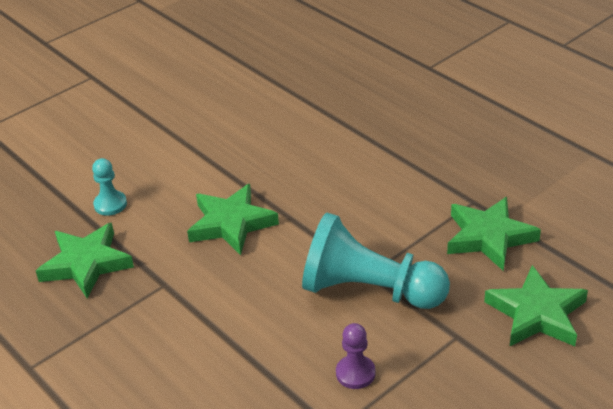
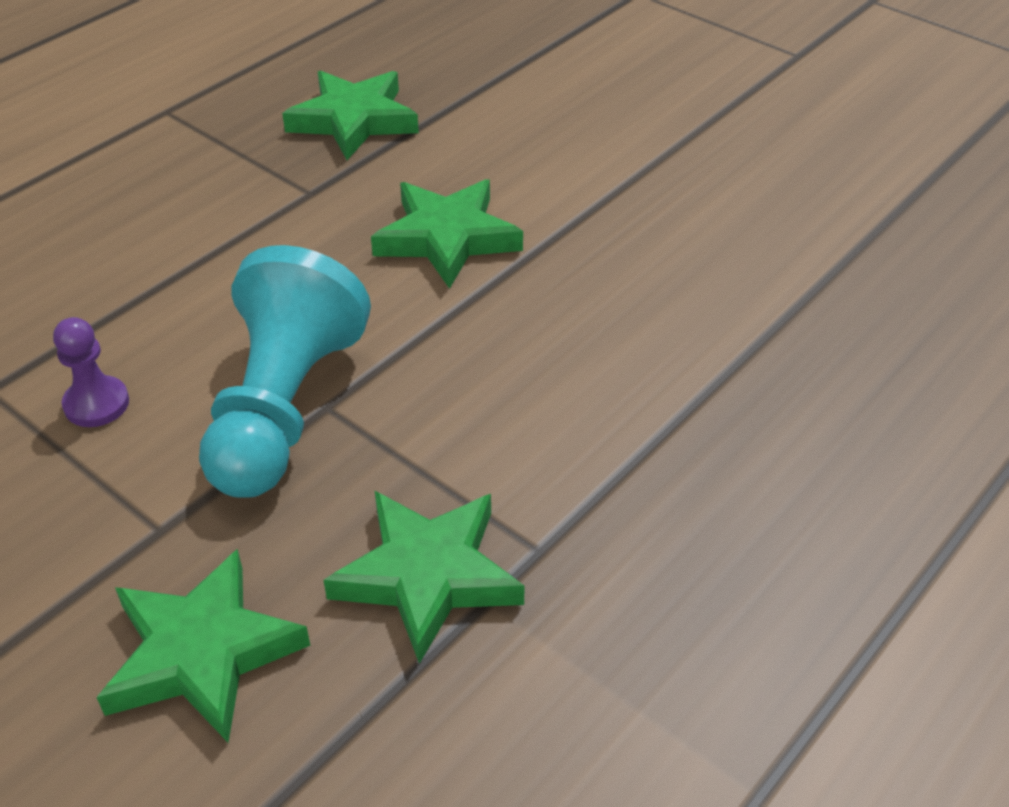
camera: 80 degrees right, 5 degrees up
(110, 204) = (482, 120): turquoise pawn -> none

